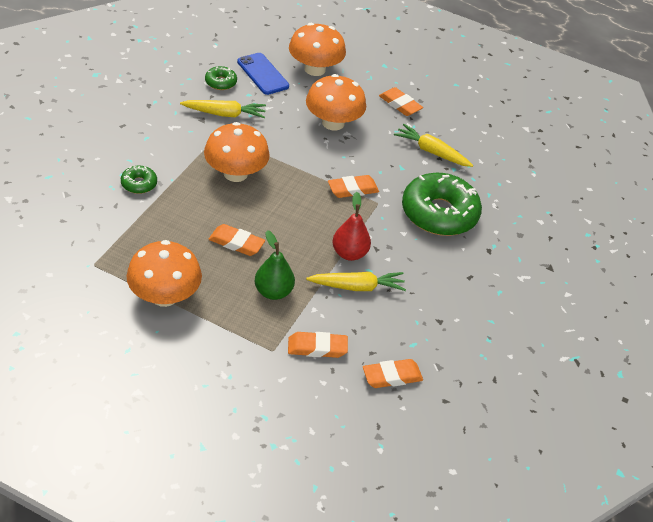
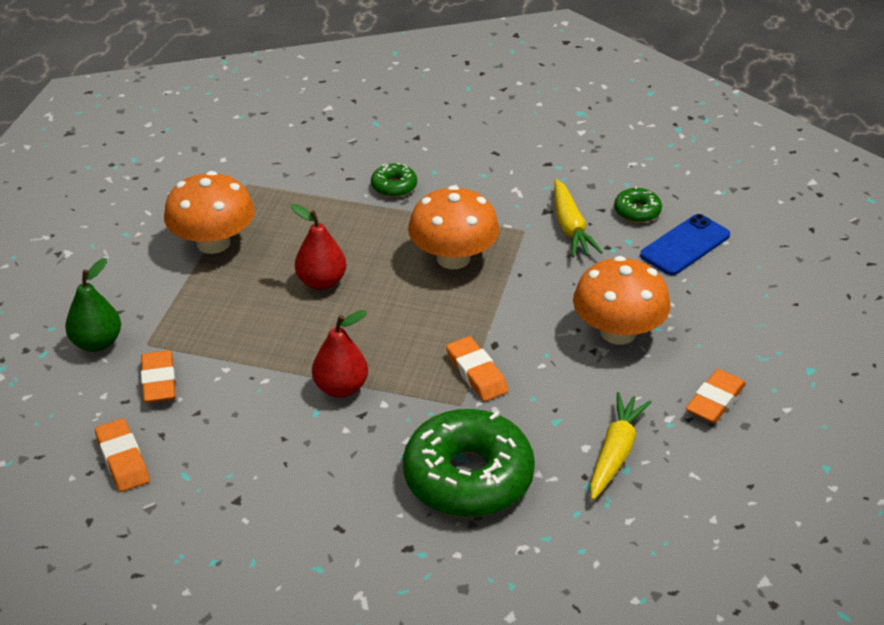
camera: 85 degrees right, 5 degrees down
(236, 243) = (321, 282): orange eraser -> red pear
(273, 292) = (245, 327): green pear -> green pear (97, 342)
(314, 69) = (737, 294): orange mushroom -> none
(357, 287) = (278, 404): yellow carrot -> none

